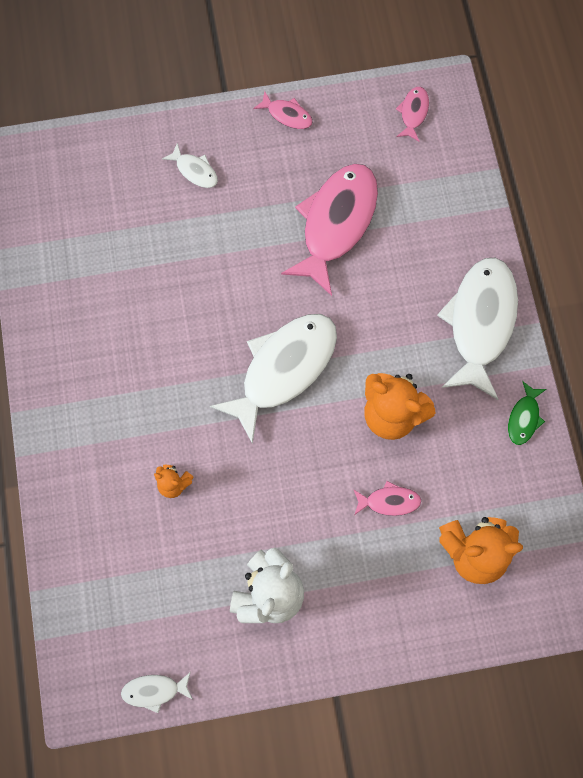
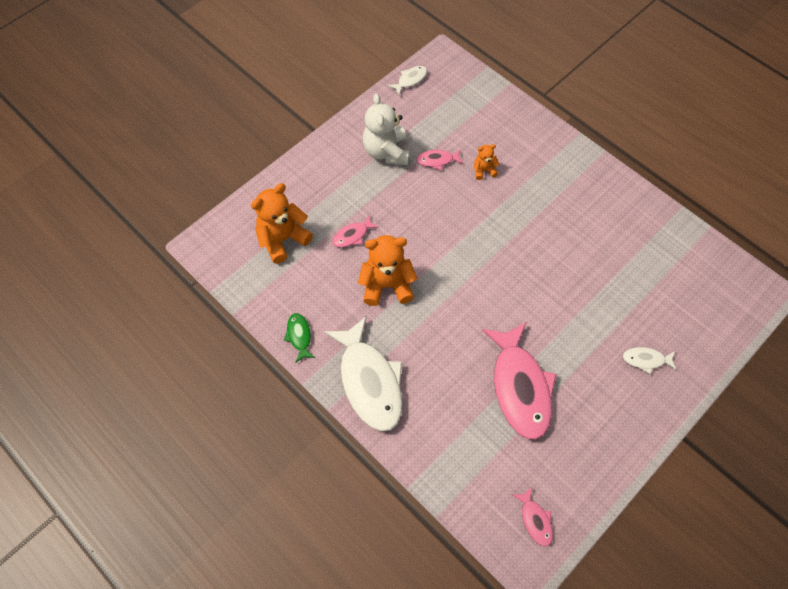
camera: 145 degrees right, 10 degrees down
(283, 369) = (475, 269): white fish -> none
(287, 115) = (624, 449): pink fish -> pink fish (437, 160)

